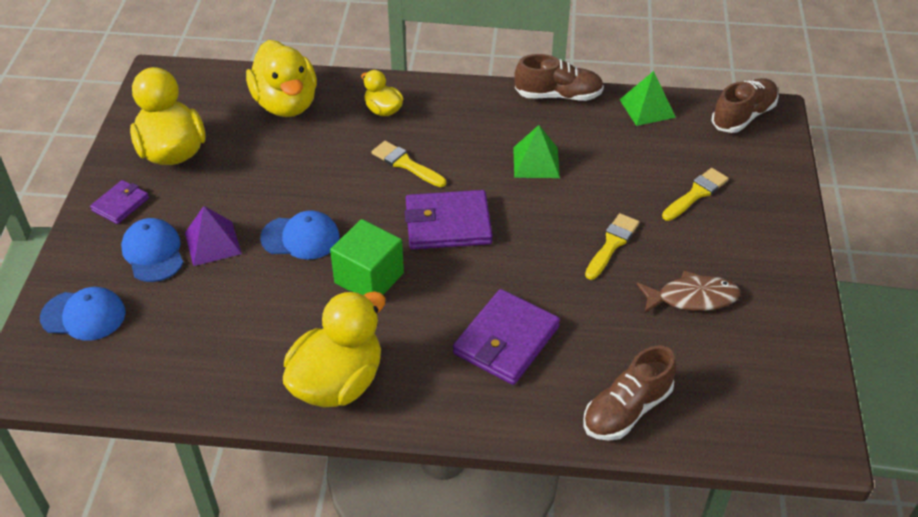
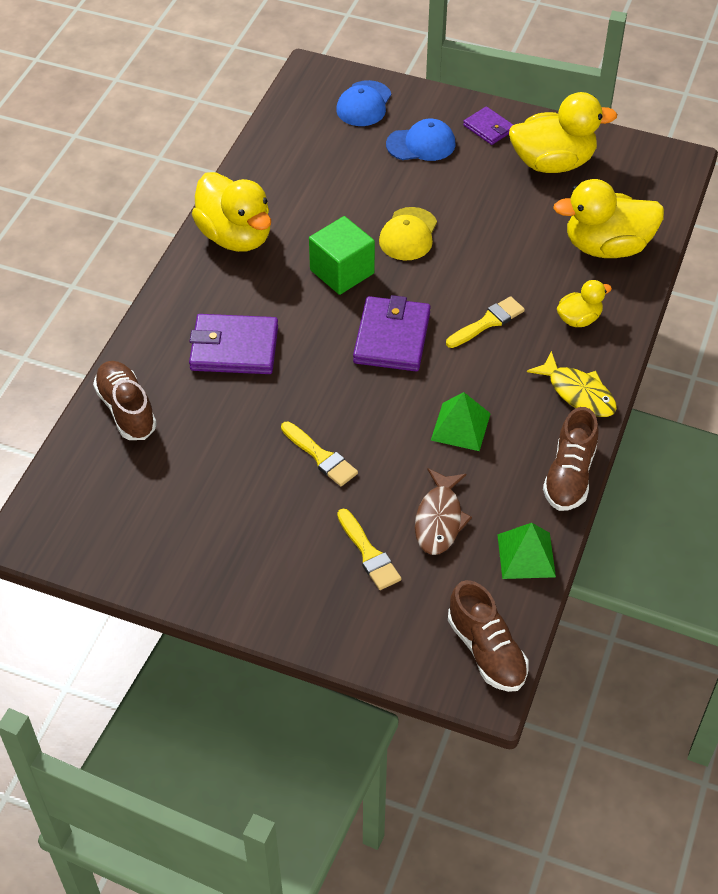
camera: 105 degrees right, 5 degrees up
(212, 243) = (420, 179): purple pyramid -> none
(300, 238) = (408, 234): blue cap -> yellow cap
(469, 101) = (578, 393): none -> yellow fish
(506, 340) = (234, 348): purple wallet -> purple wallet turned 45 degrees counterclockwise
(692, 298) = (227, 499): brown fish -> brown fish (439, 519)

